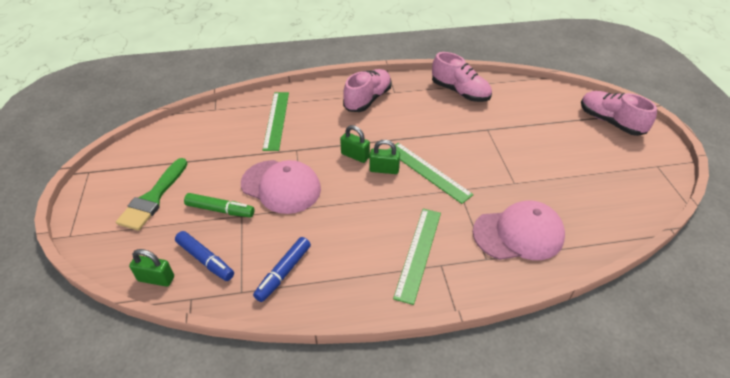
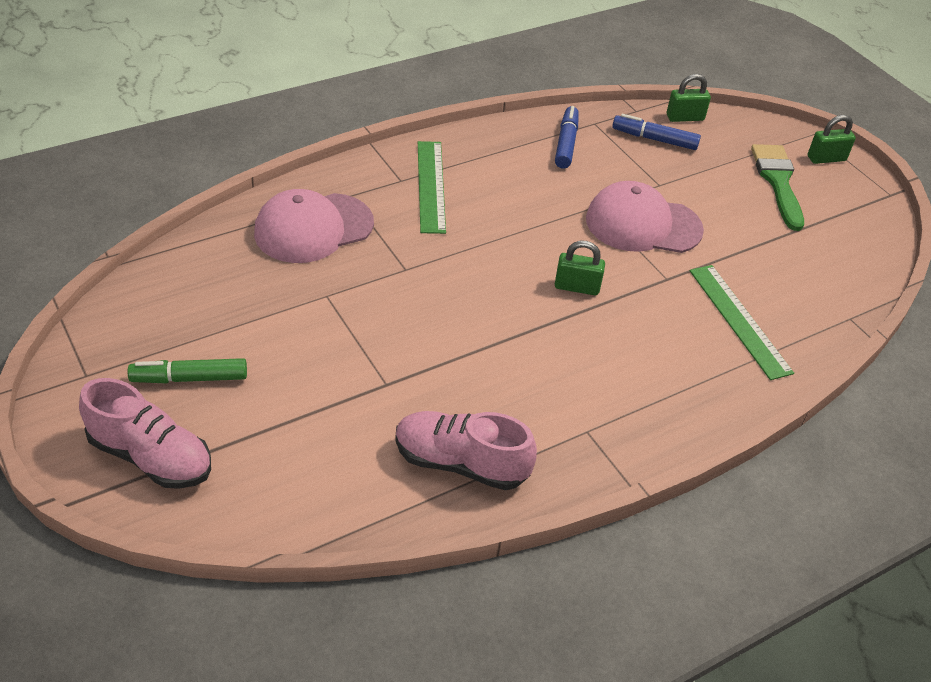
camera: 155 degrees right, 0 degrees up
(220, 210) = (689, 185): green marker -> green marker (190, 378)
(368, 99) = (624, 399): pink shoe -> none
(384, 169) = (523, 275): green padlock -> green padlock (826, 158)
(428, 172) = (459, 285): green ruler -> none

